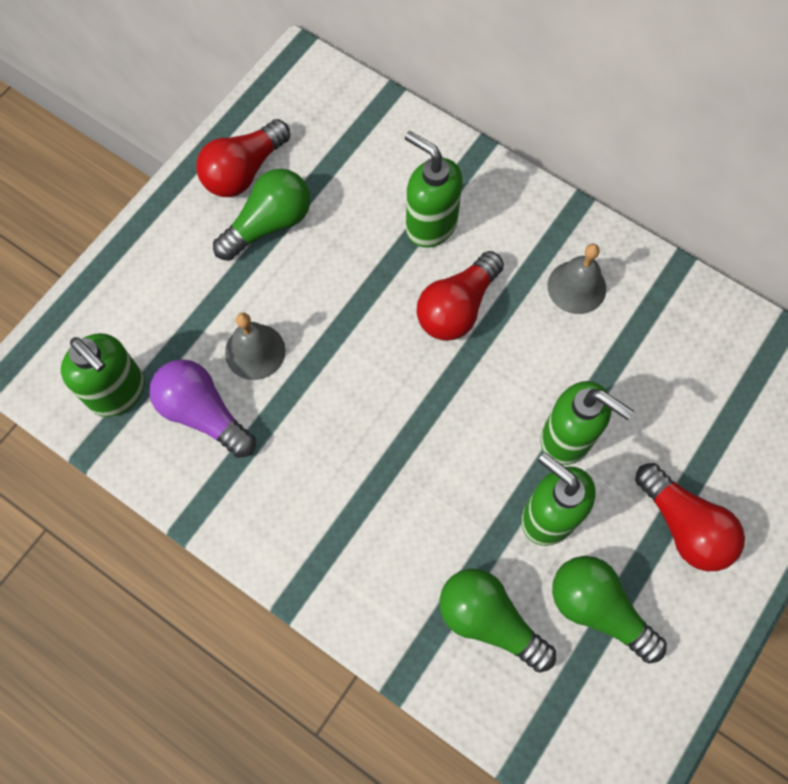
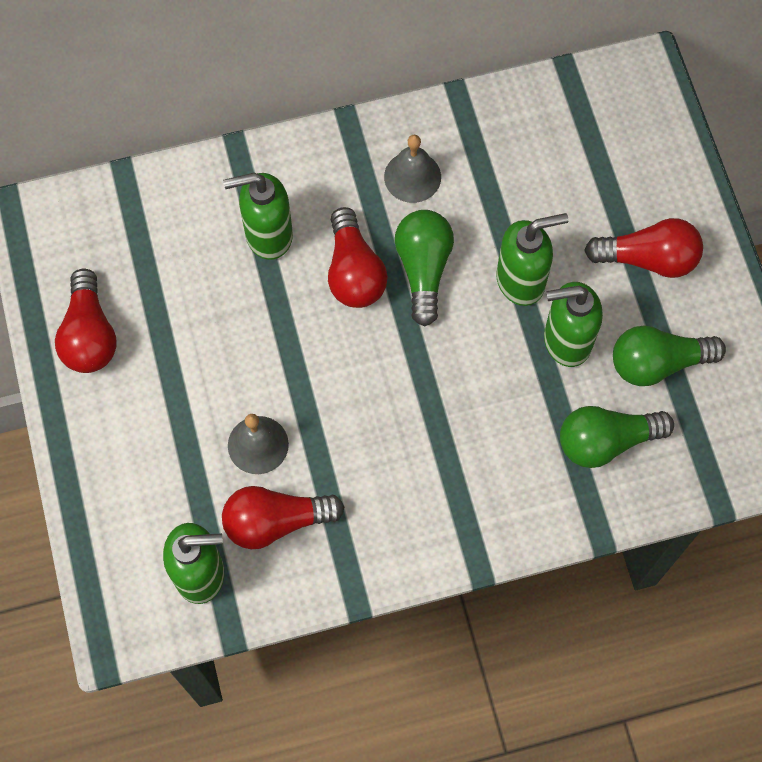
camera: 50 degrees left, 0 degrees up
(203, 413) = (276, 521): purple light bulb -> red light bulb
(269, 224) = (156, 352): green light bulb -> green light bulb (423, 269)

